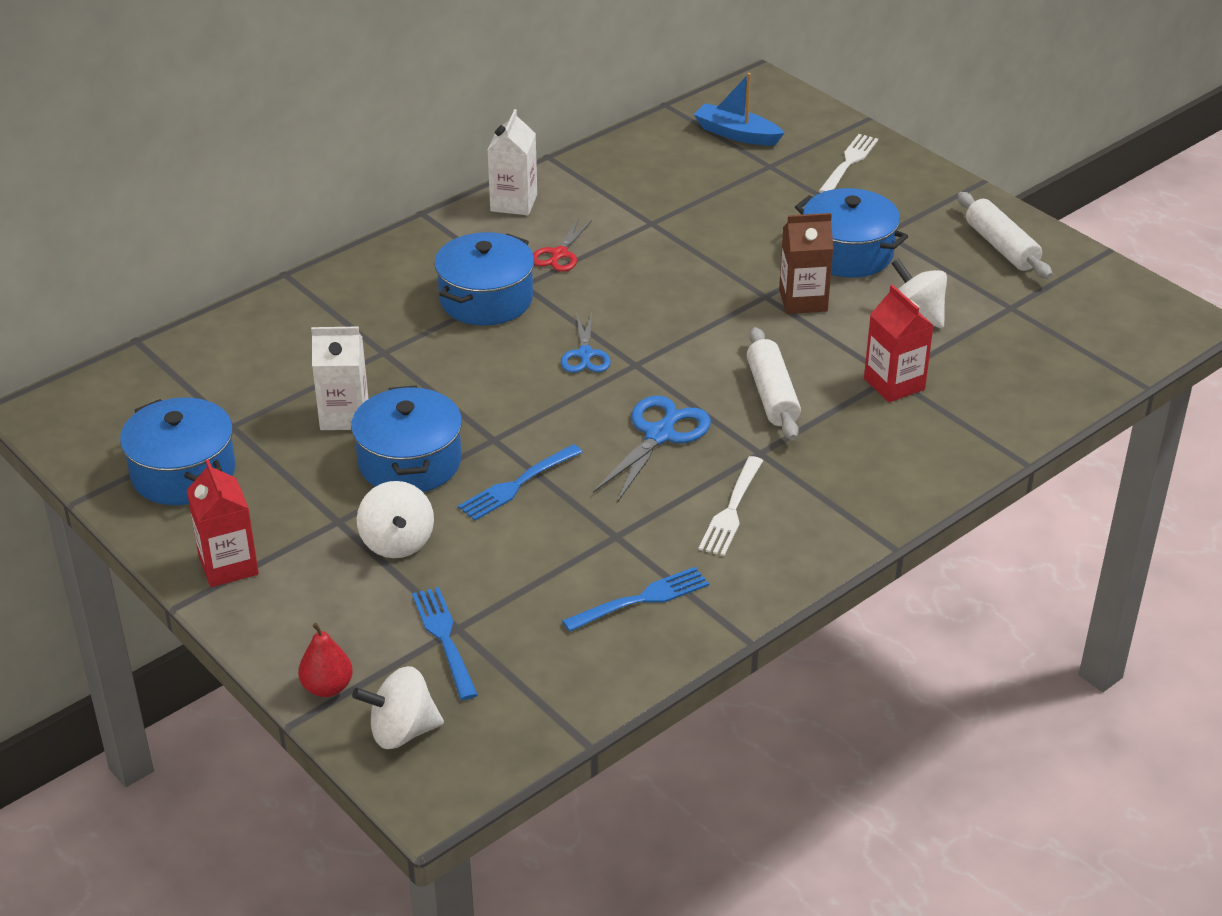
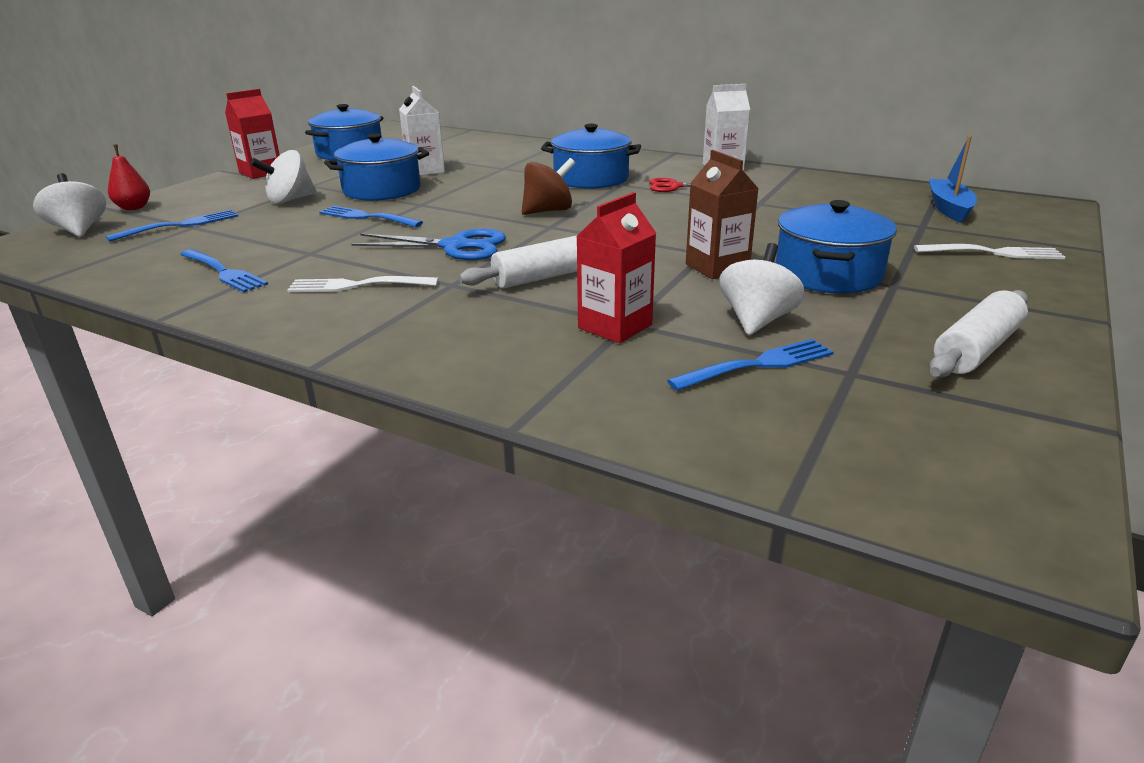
camera: 70 degrees right, 10 degrees down
(585, 355) = (548, 211): blue scissors -> brown spinning top
(985, 340) = (757, 365): none -> blue fork

